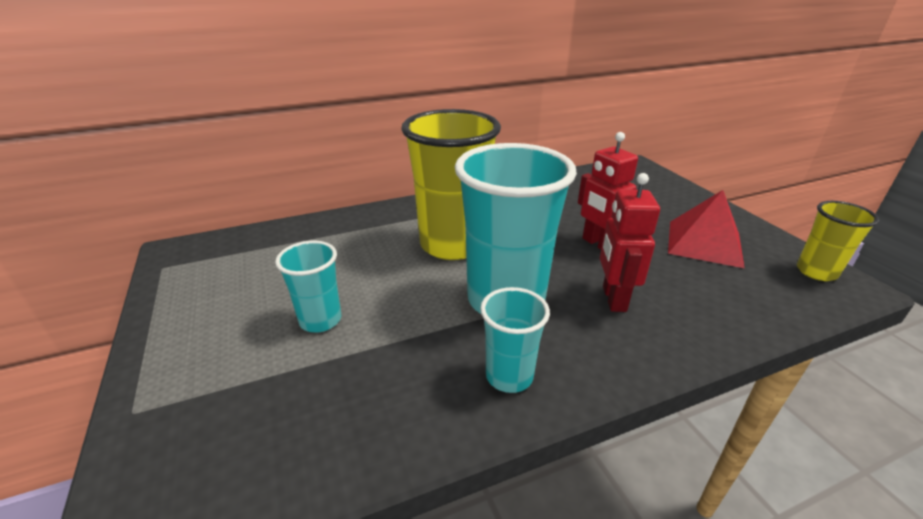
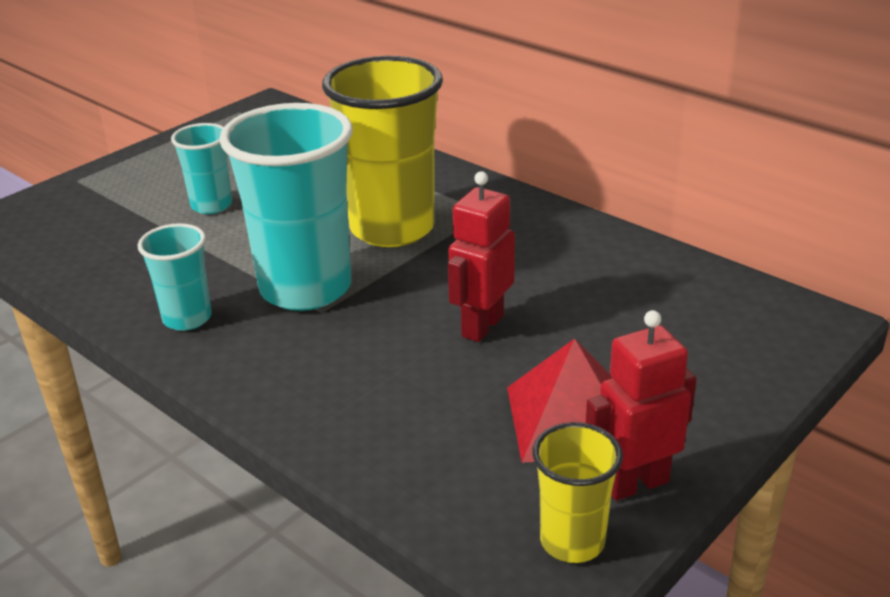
camera: 65 degrees right, 0 degrees up
(613, 299) = (357, 357): red robot -> red robot (635, 483)

